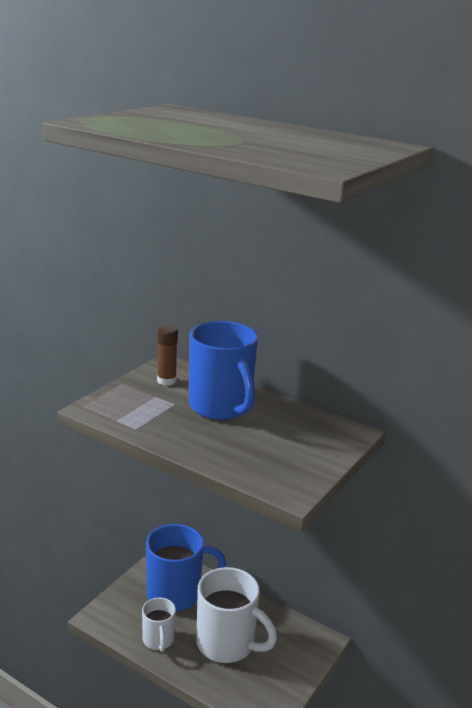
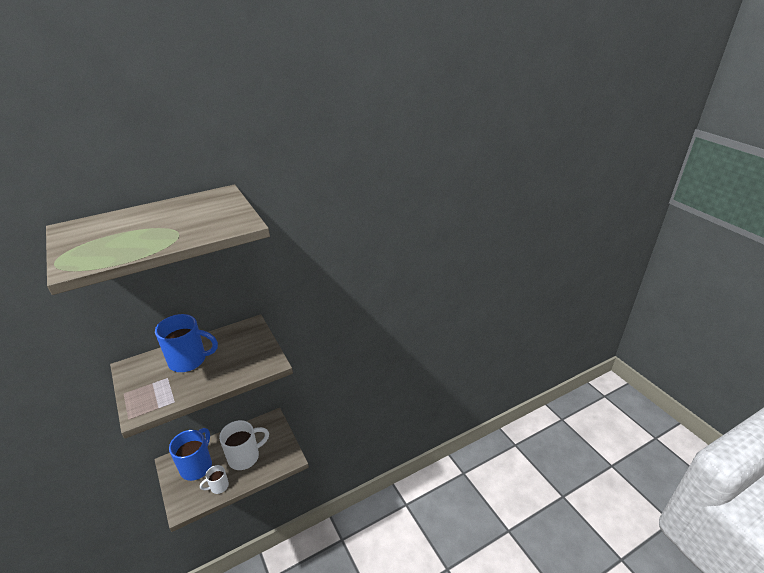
camera: 60 degrees left, 10 degrees up
(158, 640) = (218, 486): white mug -> white mug turned 135 degrees clockwise
(166, 381) = (142, 373): brown glue stick -> none

